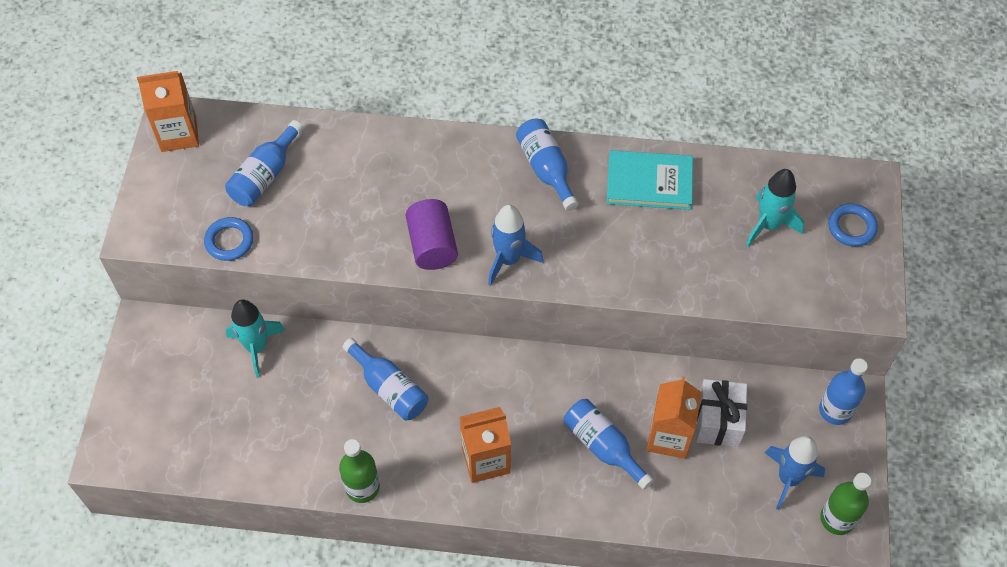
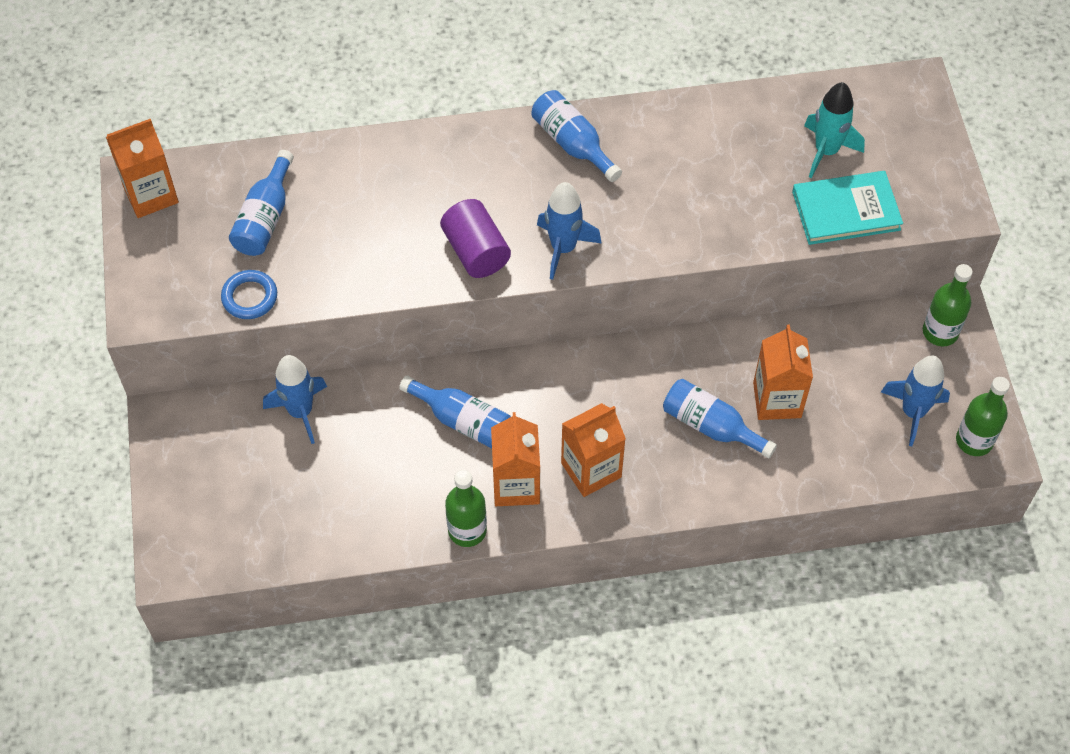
camera: 15 degrees left, 0 degrees up
(257, 347) = (300, 412): turquoise rocket -> blue rocket
(417, 457) = (516, 485): none -> orange carton
(649, 182) = (687, 134): turquoise book -> turquoise book (846, 210)
(718, 421) = (823, 372): white gift -> none
(835, 410) = (940, 332): blue bottle -> green bottle
(851, 227) = (912, 134): blue ring -> none

